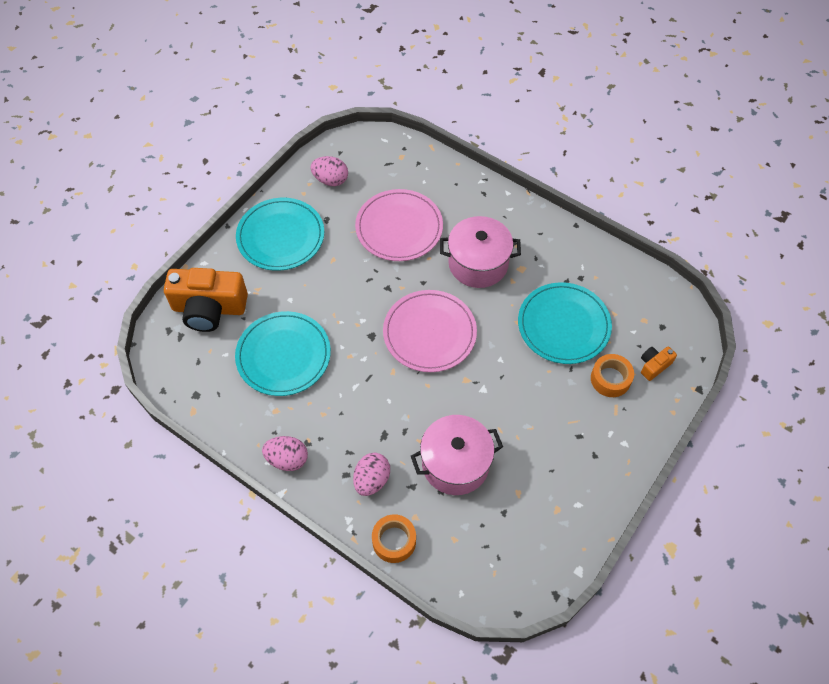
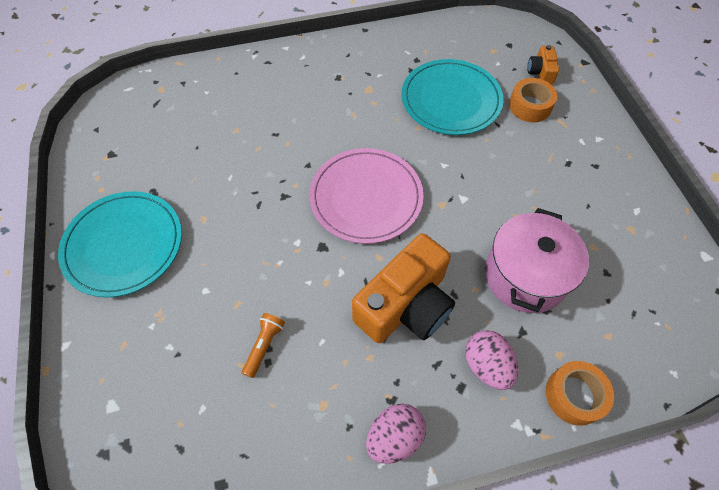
camera: 50 degrees left, 0 degrees up
(209, 308) = (126, 383): orange camera -> orange camera (405, 305)
(283, 355) = (264, 346): turquoise plate -> orange flashlight
(330, 180) = (115, 157): pink egg -> none
(399, 227) = (231, 142): pink plate -> none
(478, 263) = (332, 113): pink pot -> none

